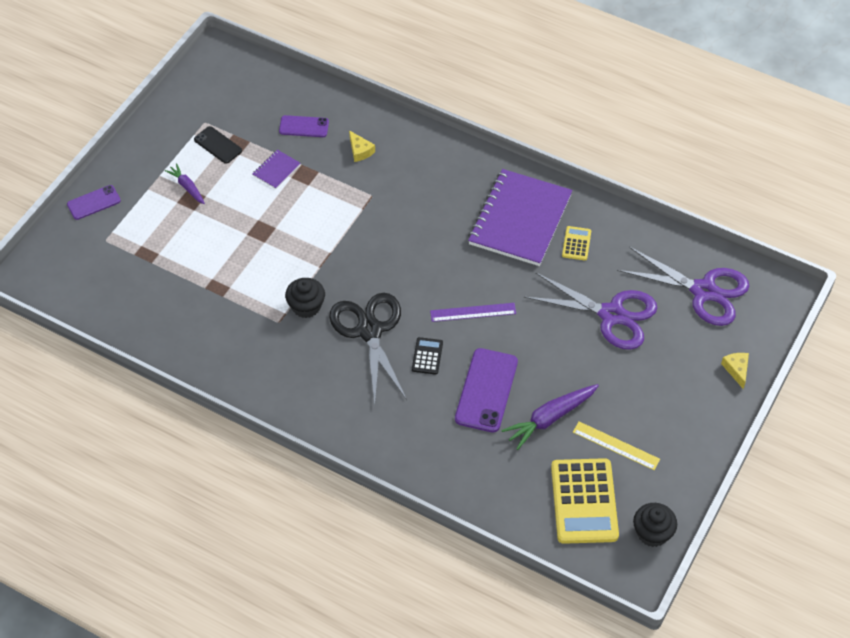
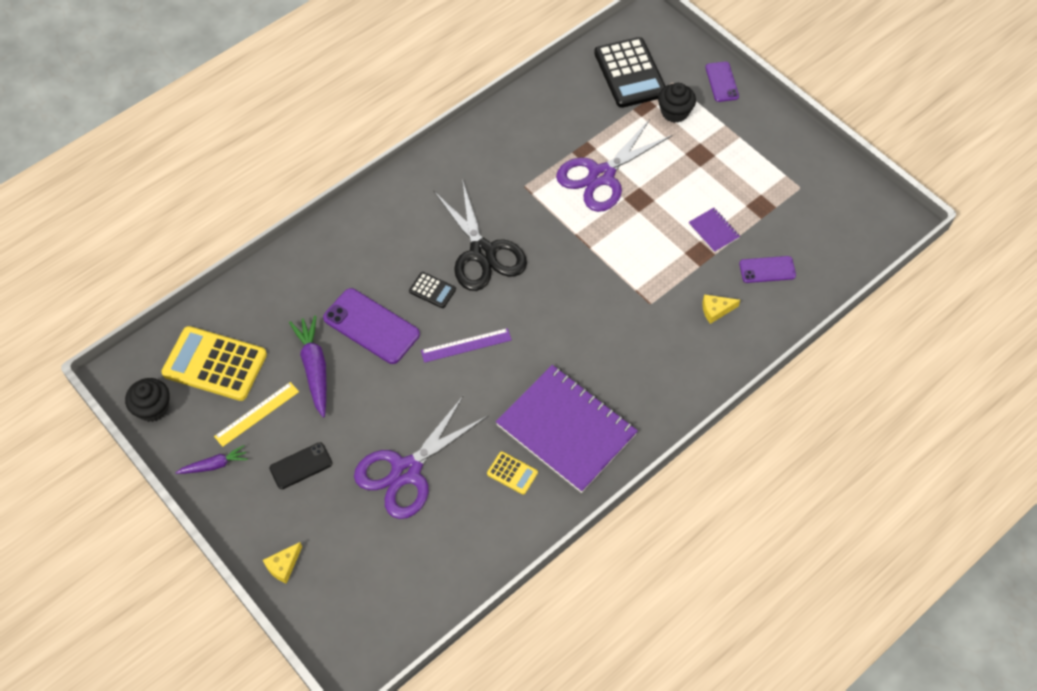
camera: 110 degrees right, 5 degrees up
(104, 276) = (630, 73): none -> black calculator
(187, 187) = (716, 154): purple carrot -> purple carrot (214, 465)
(218, 145) = (764, 191): black phone -> black phone (301, 466)
(304, 126) = (767, 270): purple phone -> purple phone turned 60 degrees clockwise
(306, 306) = (532, 211): black cupcake -> black cupcake (674, 112)
(369, 330) = (482, 253): black scissors -> black scissors turned 60 degrees clockwise
(473, 312) = (466, 345): purple ruler -> purple ruler turned 60 degrees clockwise
(704, 291) = (395, 578): purple scissors -> purple scissors (601, 176)
(736, 370) = (283, 565): yellow cheese -> yellow cheese turned 120 degrees clockwise

